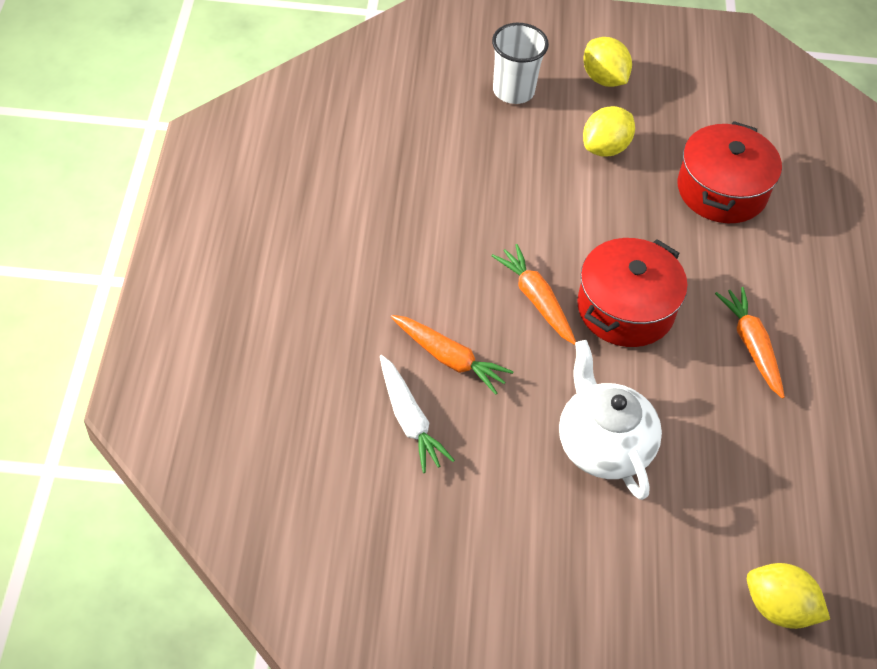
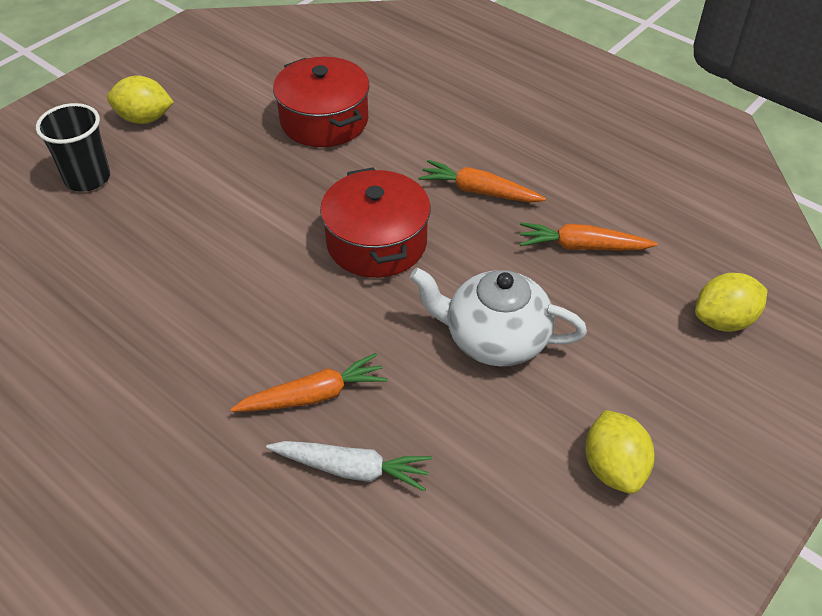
camera: 50 degrees left, 5 degrees down
(513, 91) = (87, 178): white cup -> black cup
(536, 300) = (312, 295): orange carrot -> orange carrot (582, 246)
(605, 148) = (211, 159): yellow lemon -> yellow lemon (613, 468)

